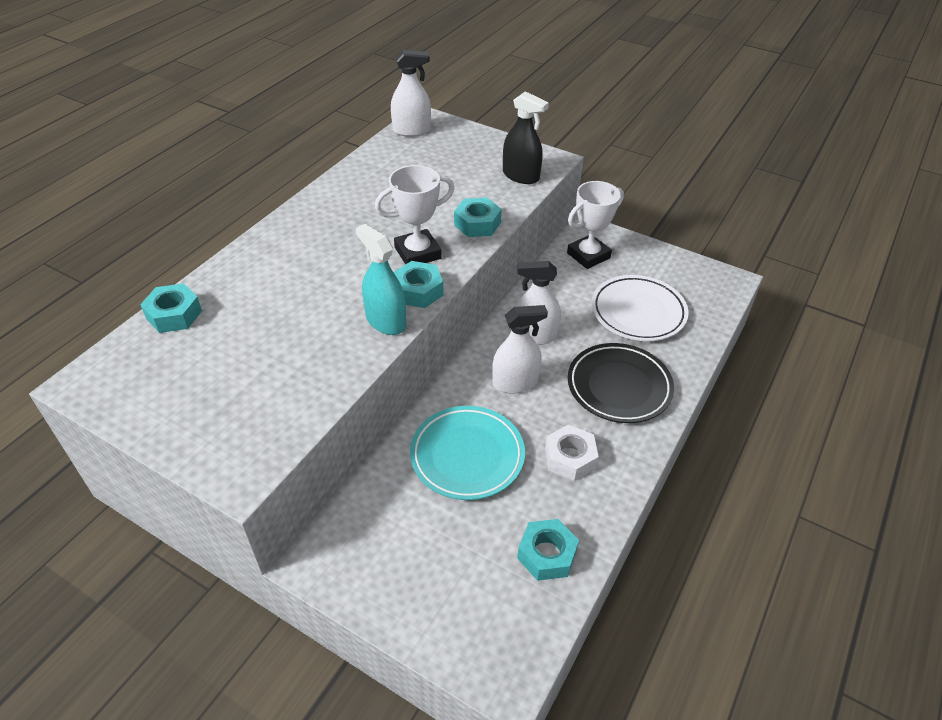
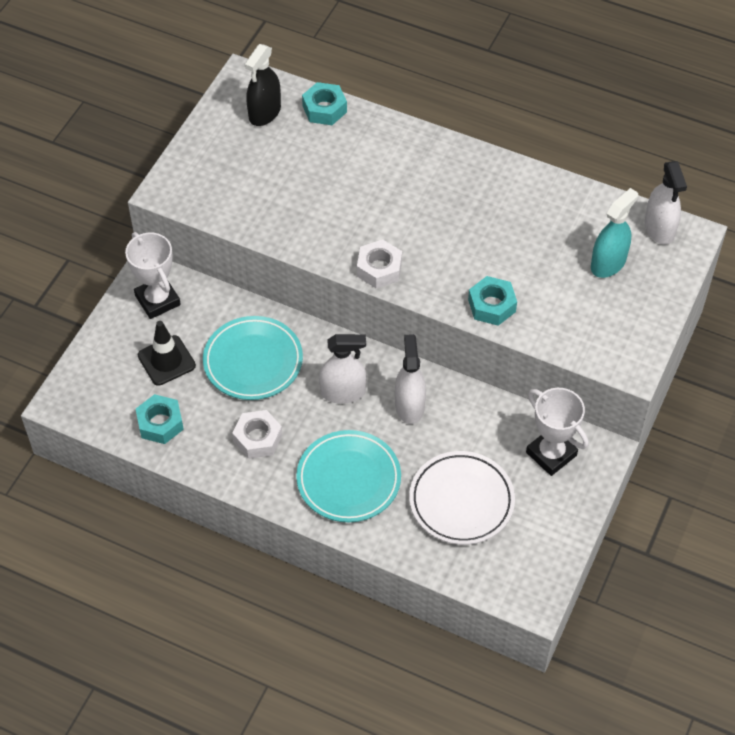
camera: 85 degrees right, 10 degrees up
(385, 321) = (335, 251): turquoise spray bottle -> turquoise spray bottle (608, 263)
(417, 253) = (434, 262): white trophy -> white trophy (157, 300)
(418, 291) = (379, 269): turquoise nut -> white nut
(454, 544) = (166, 360): none -> black traffic cone
(515, 382) = (343, 392): white spray bottle -> white spray bottle turned 75 degrees counterclockwise
(521, 176) = (590, 339): black spray bottle -> black spray bottle (265, 113)
(619, 386) = (348, 479): black plate -> turquoise plate

